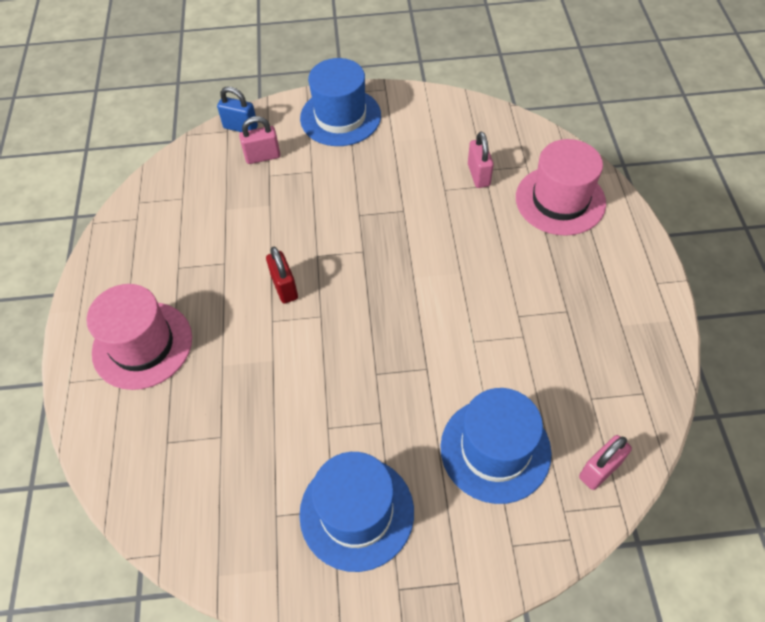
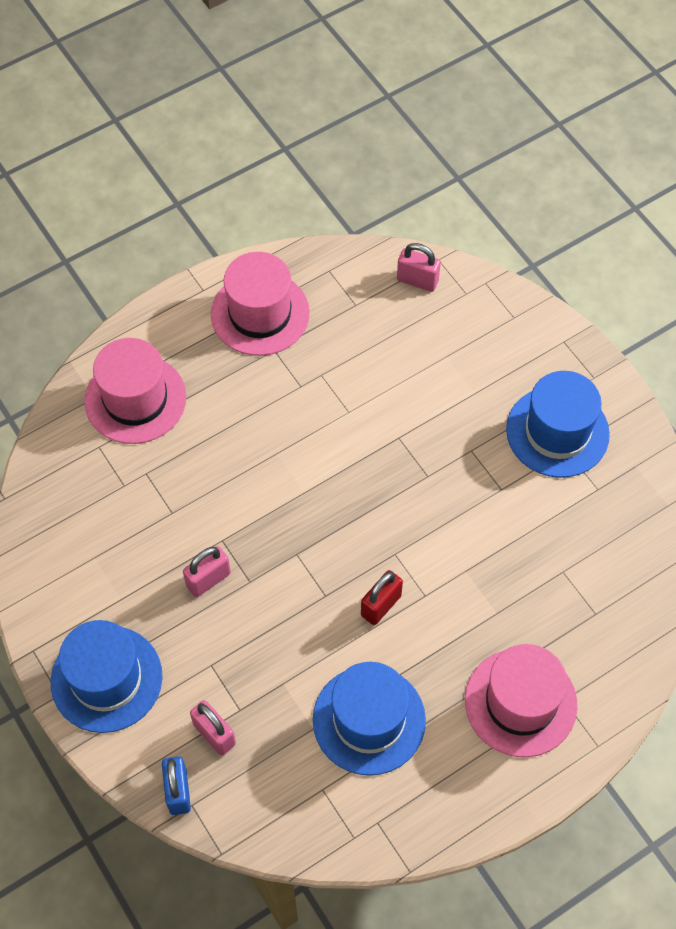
camera: 120 degrees left, 5 degrees up
(478, 175) = (135, 488): pink padlock -> pink padlock (208, 579)
(495, 449) = (444, 356): blue hat -> blue hat (369, 720)
(612, 316) = (260, 313): none -> pink hat

